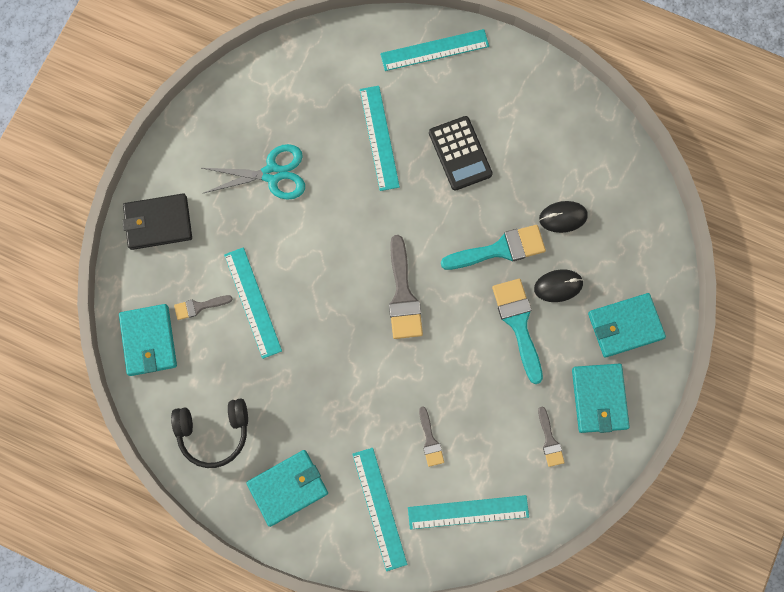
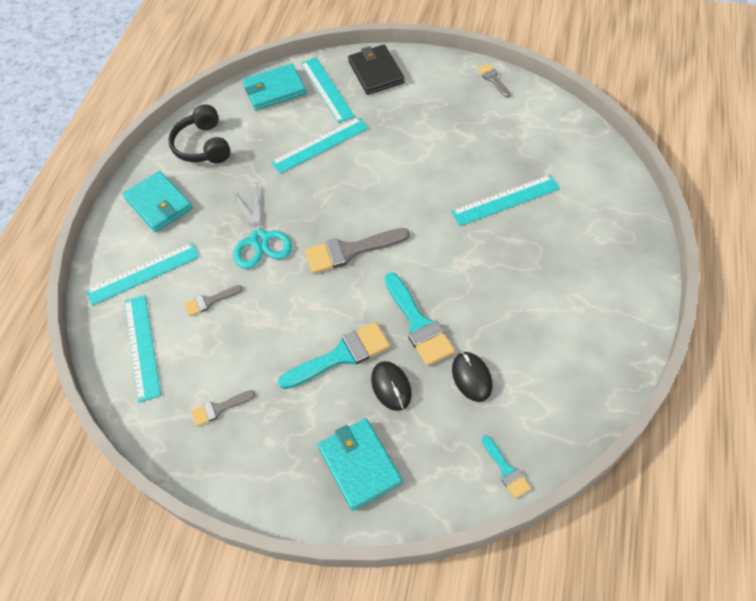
camera: 85 degrees right, 20 degrees down
(199, 306) = (309, 112): grey brush -> grey brush (493, 79)
(272, 174) = (442, 132): turquoise scissors -> turquoise scissors (259, 240)
(434, 50) = (619, 225): turquoise ruler -> turquoise ruler (327, 89)
(460, 153) = (512, 268): black calculator -> none
(599, 398) = (271, 451): turquoise wallet -> none
(649, 212) = (506, 470): none -> turquoise brush

